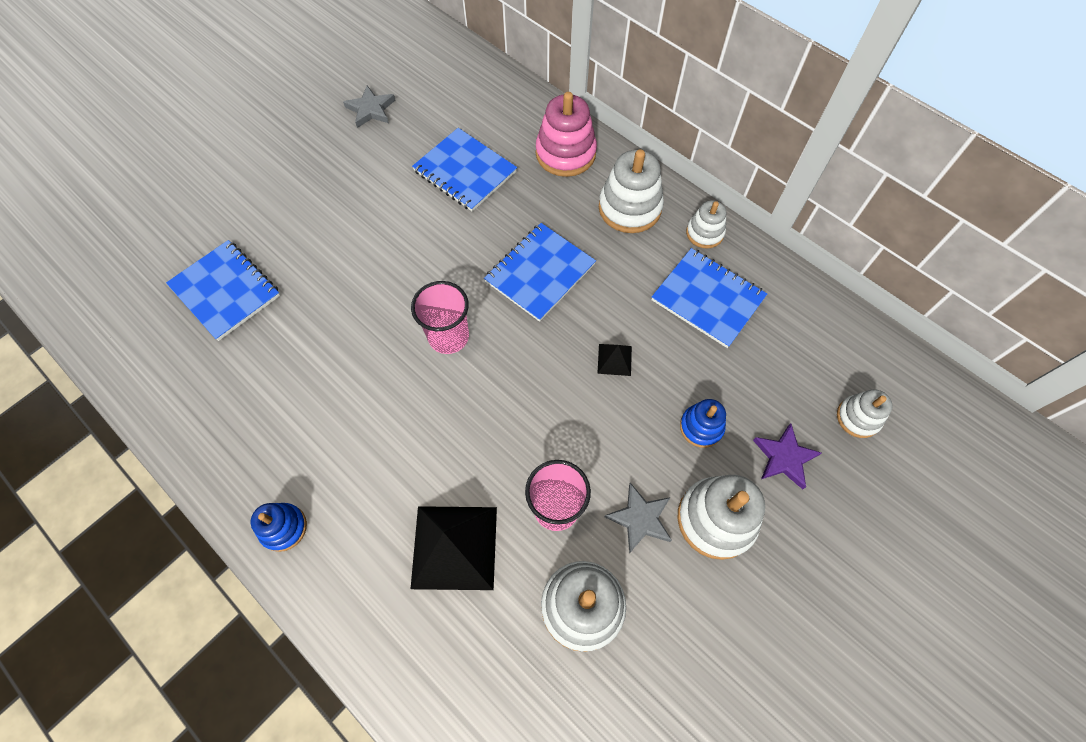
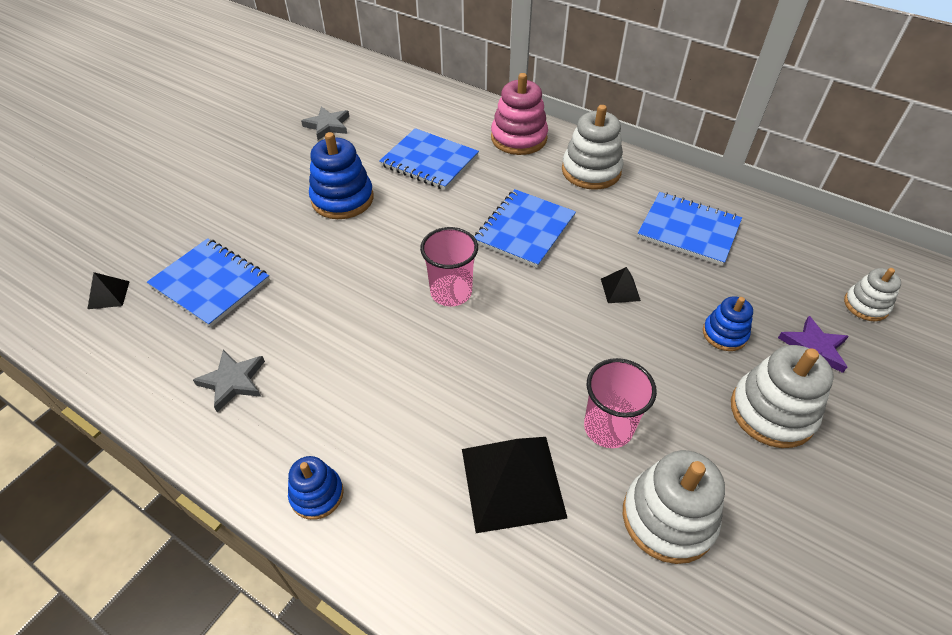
camera: 10 degrees left, 15 degrees down
(132, 289) = (108, 295): none -> black pyramid
(367, 208) = (342, 199): none -> blue stacking toy
(640, 519) = (697, 424): grey star -> grey star (233, 381)
(704, 233) = (665, 181): white stacking toy -> none

